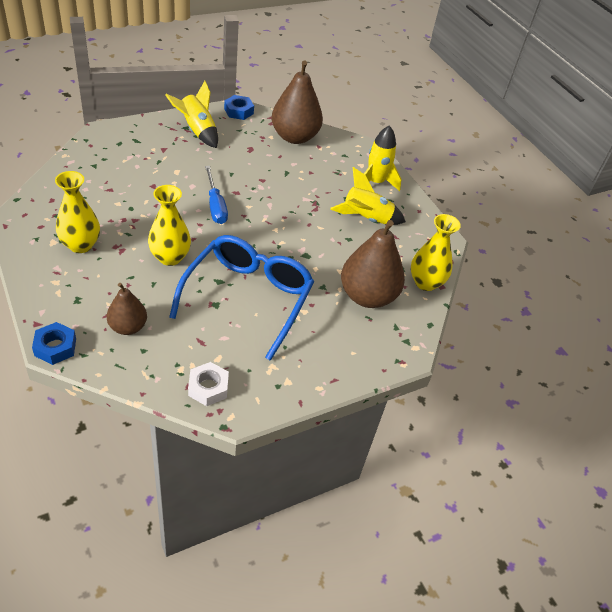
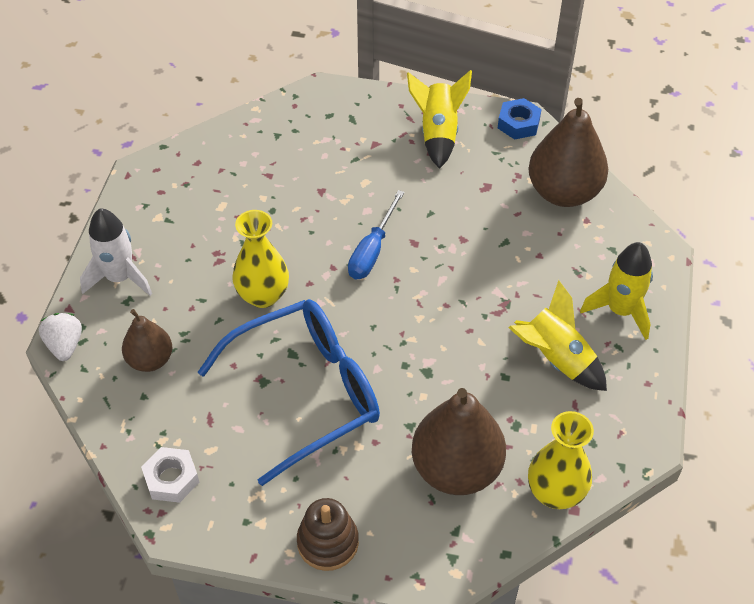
camera: 45 degrees right, 5 degrees up
(55, 347) = (65, 345): blue nut -> white strawberry
(59, 289) = (120, 278): none -> white rocket
(81, 245) = (182, 234): yellow vase -> none
(335, 370) = (328, 542): none -> brown stacking toy

